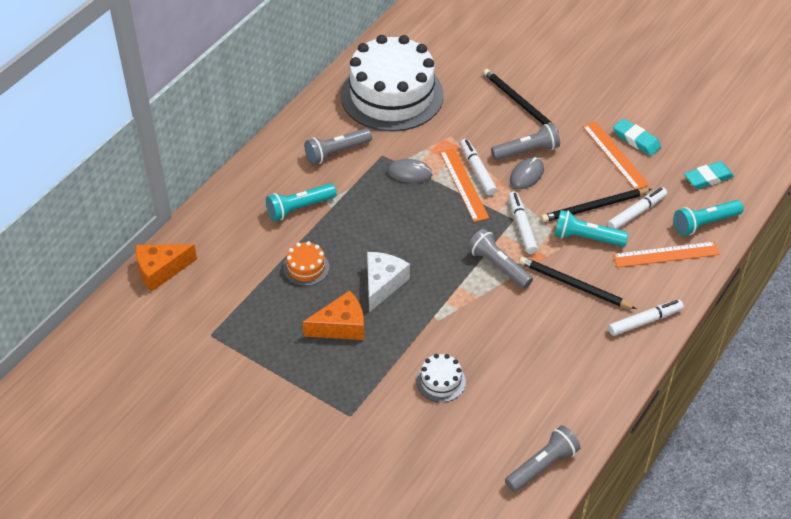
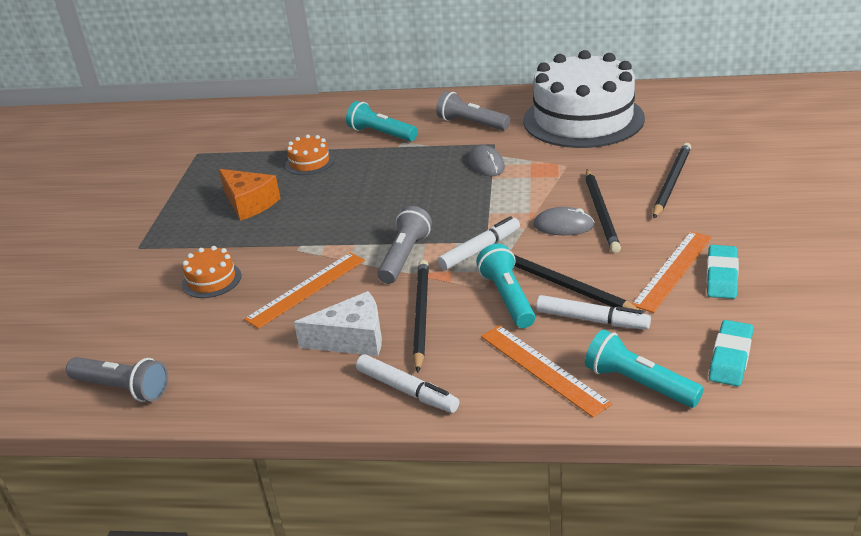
camera: 65 degrees right, 15 degrees down
(160, 270) = (254, 110): orange cheese -> none
(382, 284) = (321, 204): white cheese -> white cheese (352, 339)
(440, 381) = (211, 280): white cake -> orange cake
(464, 184) = (505, 196): orange ruler -> orange ruler (307, 289)
(477, 171) = (533, 196): white marker -> none
(527, 151) = (601, 213): grey flashlight -> black pencil
(708, 178) = (730, 357): turquoise eraser -> turquoise eraser turned 75 degrees clockwise

